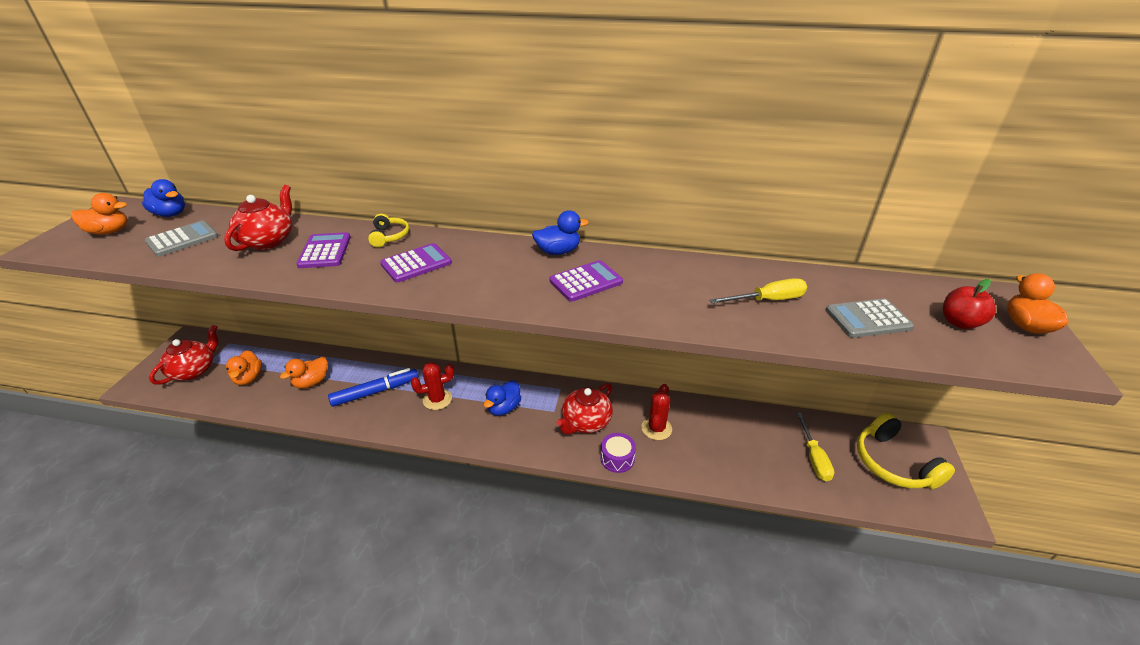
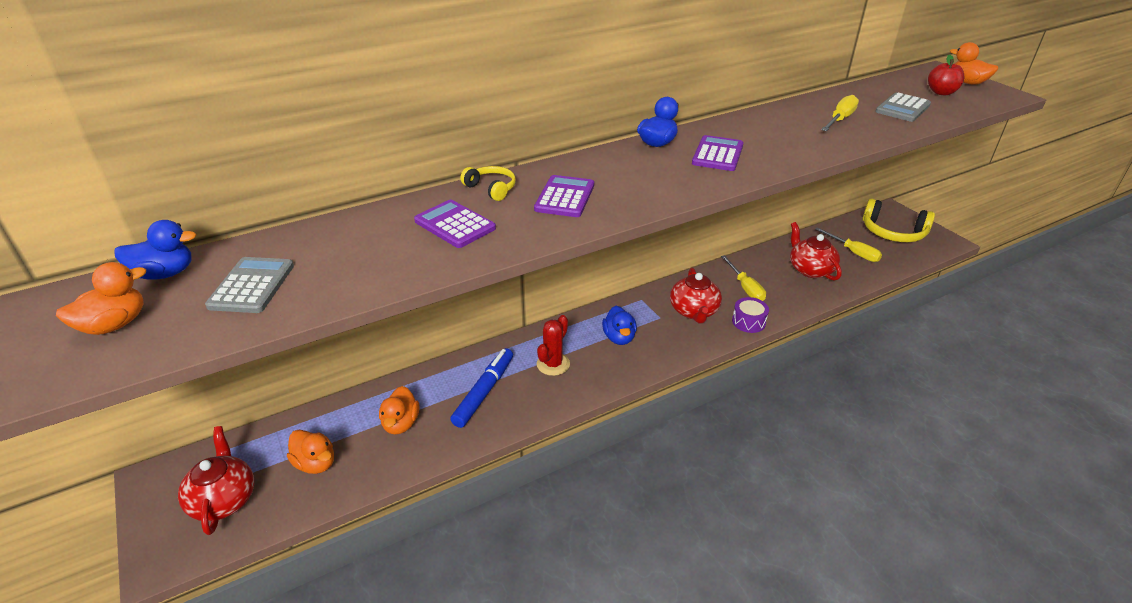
camera: 40 degrees left, 0 degrees up
(268, 241) = (369, 242): red teapot -> red teapot (810, 269)
(656, 428) = (745, 288): red cactus -> yellow screwdriver

